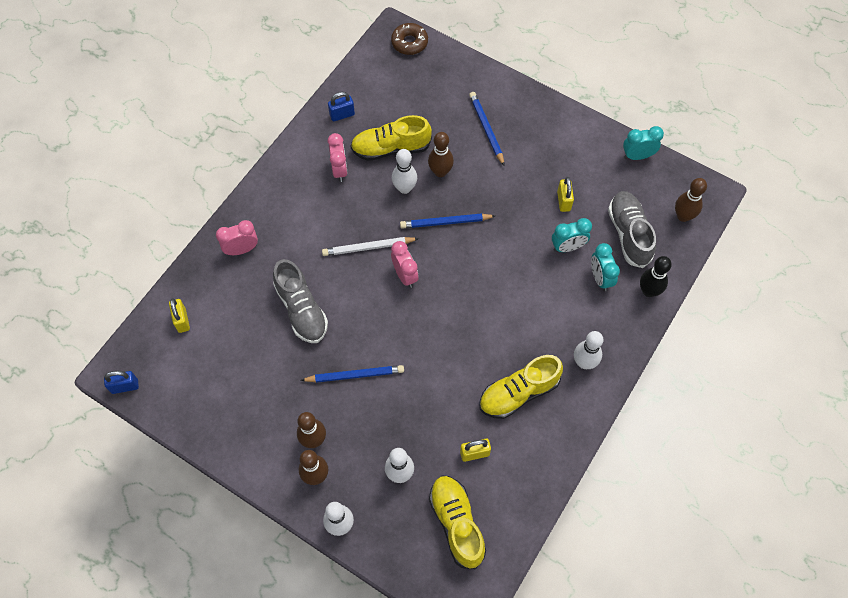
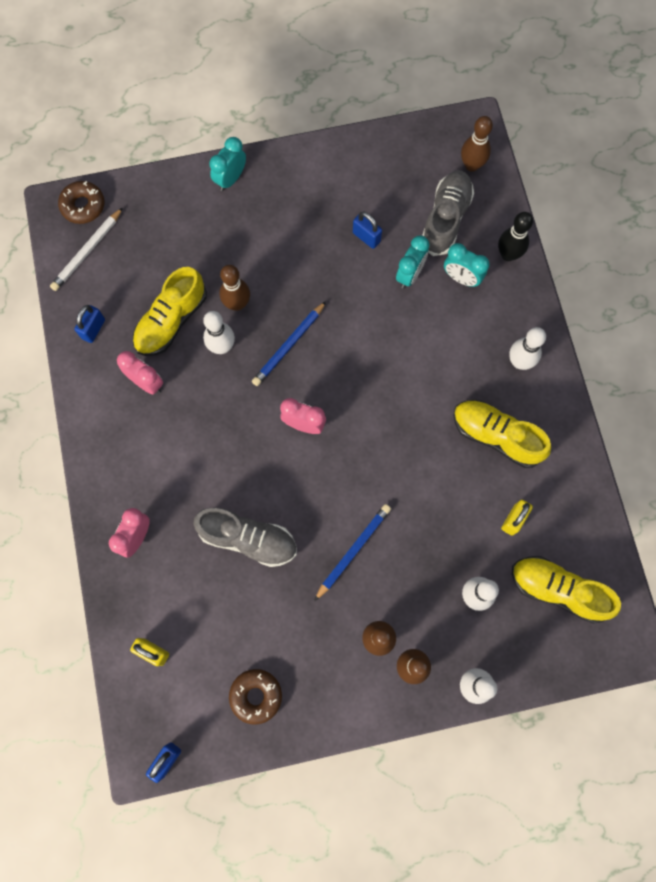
camera: 45 degrees left, 10 degrees up
(210, 401) = (256, 696): none -> brown donut
(368, 247) = (246, 429): white pencil -> white pencil (87, 251)
(486, 129) = (236, 228): blue pencil -> none
(518, 393) = (496, 436): yellow shoe -> yellow shoe turned 105 degrees clockwise
(563, 201) = (366, 237): yellow padlock -> blue padlock
(629, 234) = (446, 219): grey shoe -> grey shoe turned 75 degrees clockwise
(637, 156) = (385, 143): turquoise clock -> turquoise clock (230, 179)

